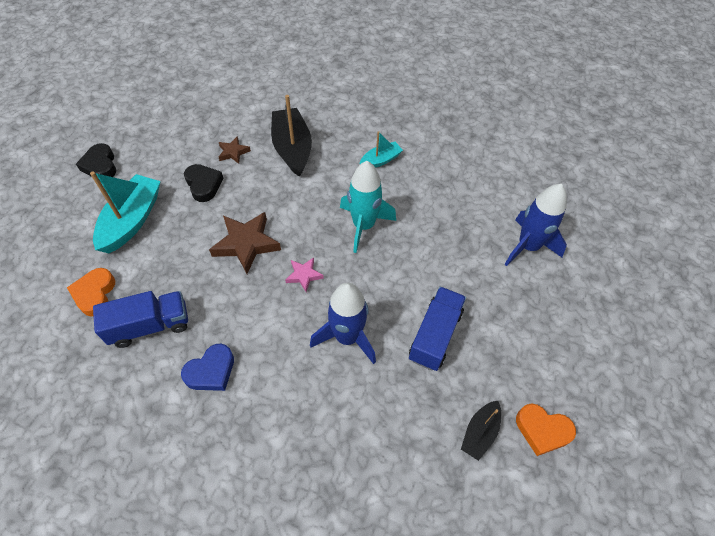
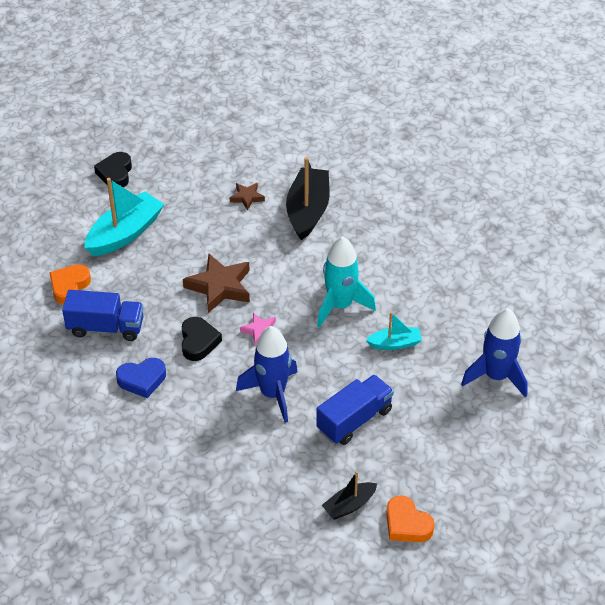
camera: 25 degrees right, 10 degrees down
(203, 185) = (204, 220): black heart -> black heart (198, 342)
(380, 160) = (393, 249): turquoise boat -> turquoise boat (395, 343)

